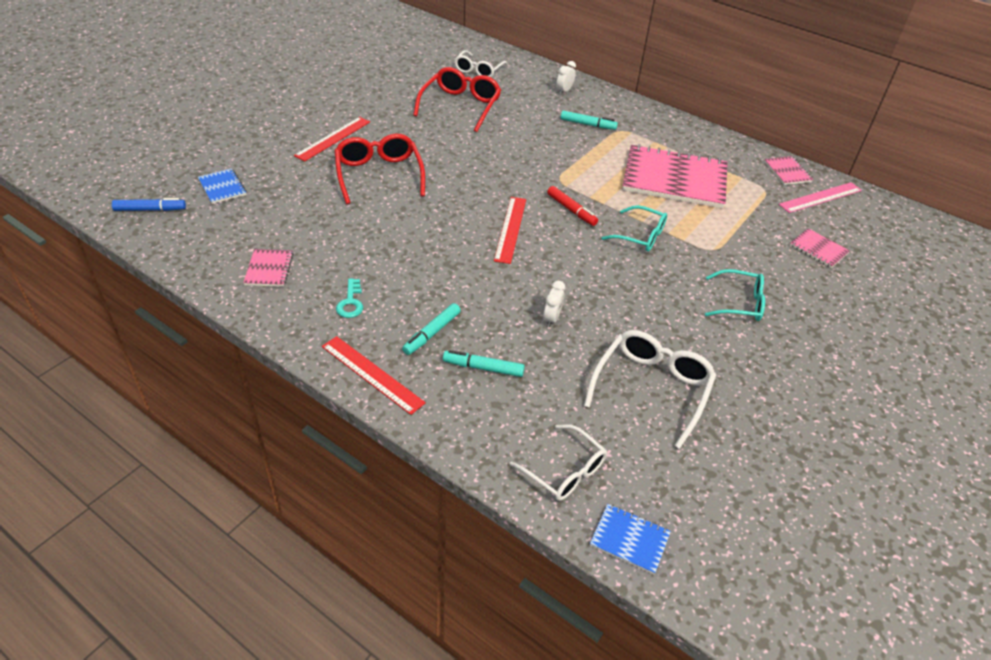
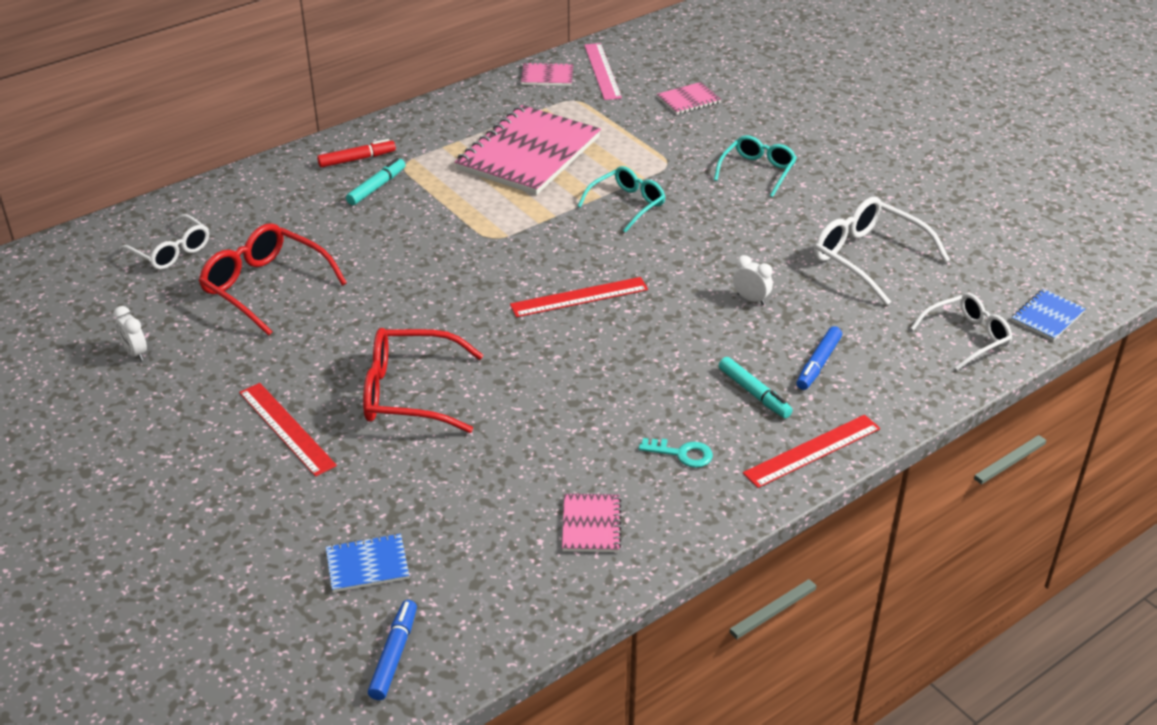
camera: 70 degrees left, 5 degrees down
(269, 269) = (591, 525): pink notebook -> pink notebook turned 75 degrees clockwise
(483, 368) = (818, 364): turquoise marker -> blue marker
(510, 229) = (579, 297): red ruler -> red ruler turned 45 degrees counterclockwise
(564, 91) = (279, 187): white clock -> white clock (135, 353)
(571, 210) = (559, 242): red marker -> red marker (357, 159)

